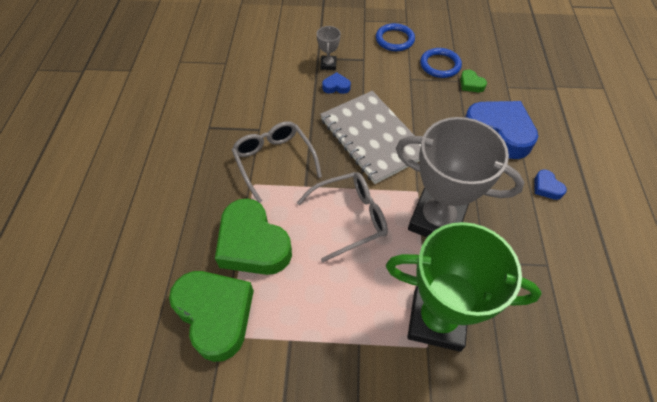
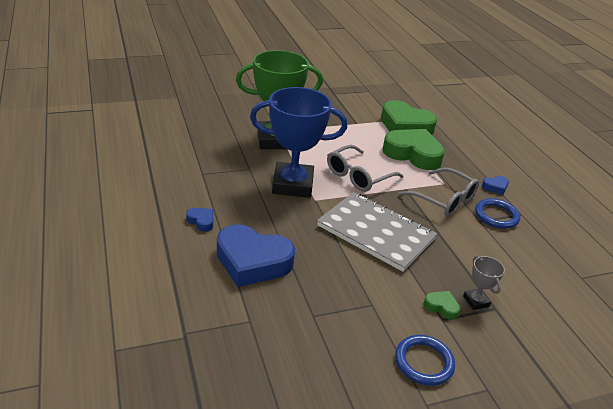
camera: 155 degrees right, 20 degrees down
(336, 86) = (446, 276): blue heart -> blue heart (495, 187)
(436, 220) = (293, 184): grey trophy -> blue trophy
(440, 65) = (344, 333): blue ring -> blue ring (496, 216)
(471, 84) = (296, 313): green heart -> green heart (441, 307)

